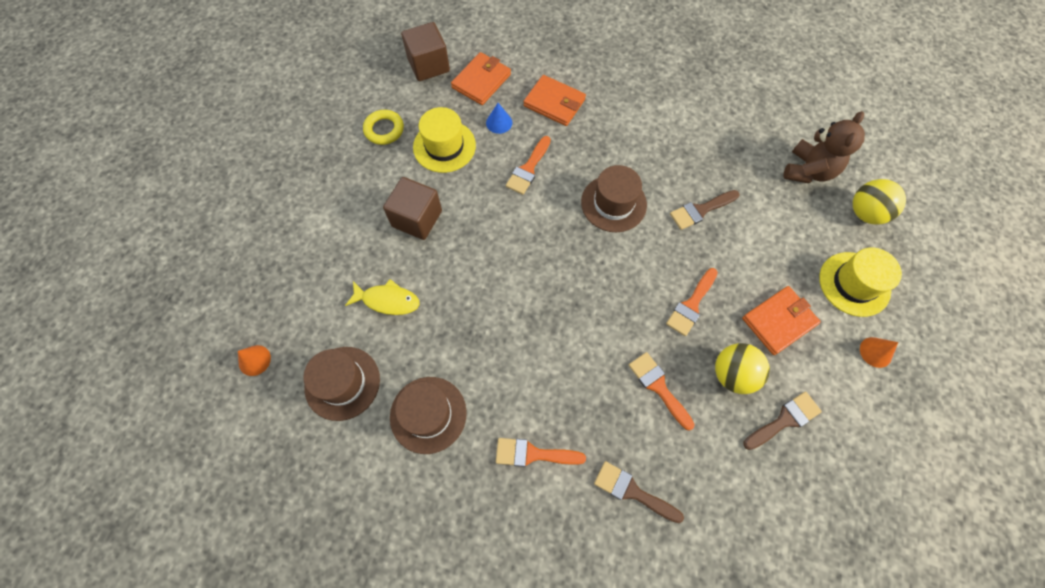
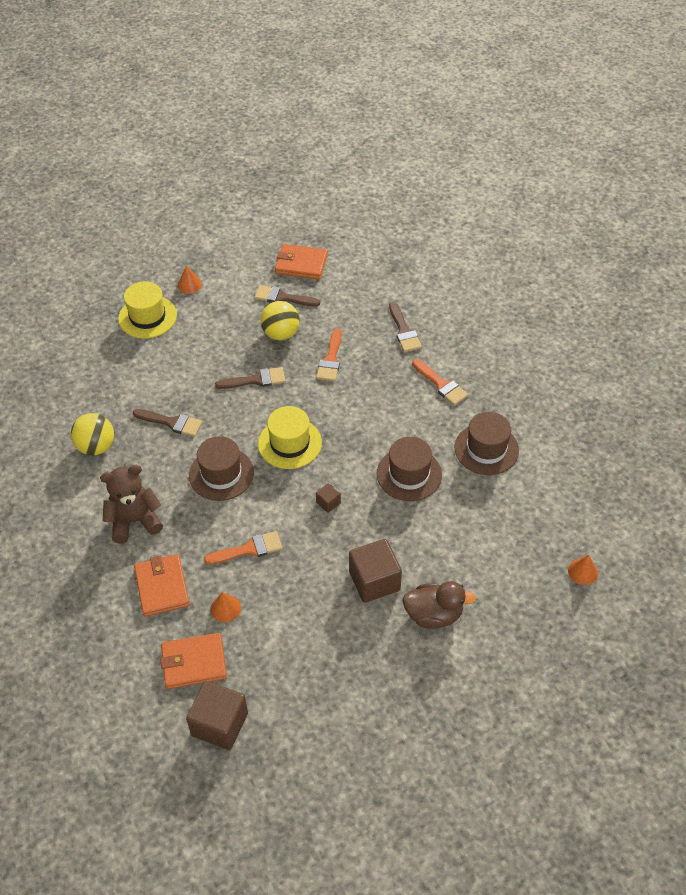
camera: 135 degrees left, 15 degrees down
(342, 383) = (529, 509): brown hat -> brown hat (409, 474)
(351, 229) = (434, 615): none -> brown duck
(384, 130) = (326, 687): yellow ring -> none
(387, 300) = (452, 538): yellow fish -> none
(444, 146) = (292, 625): yellow hat -> yellow hat (289, 443)
(499, 122) = (225, 608): blue cone -> orange cone
(511, 248) = (328, 503): none -> brown cube
(691, 305) = (256, 380): orange brush -> brown brush
(778, 321) = (218, 335): orange wallet -> orange wallet (301, 264)
(808, 171) = (68, 388): brown teddy bear -> brown teddy bear (134, 521)
(865, 213) = (78, 340): yellow ball -> yellow ball (96, 446)

